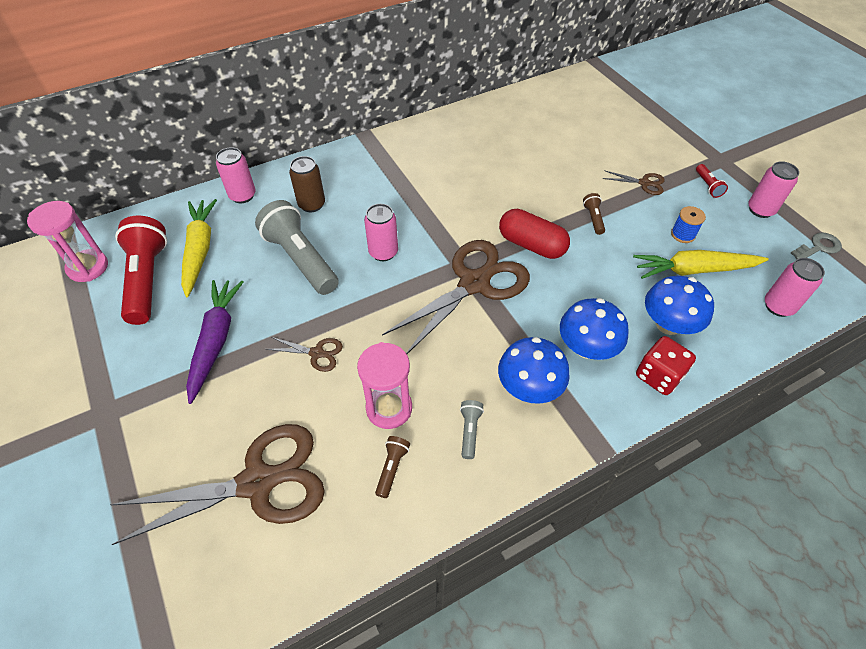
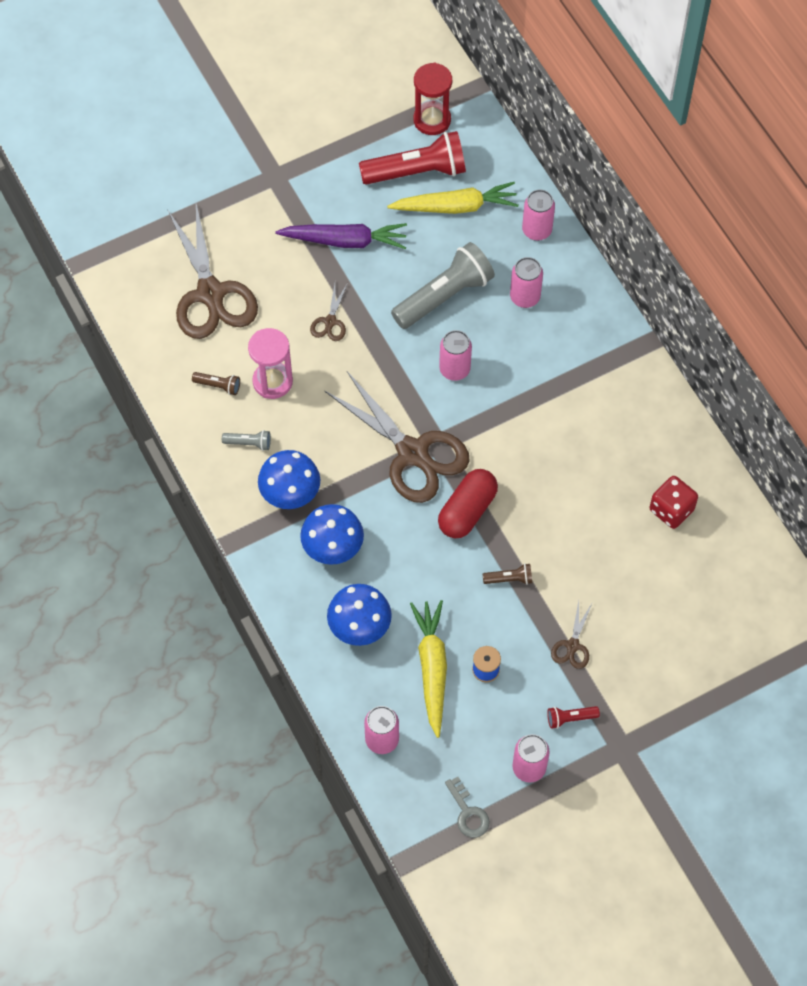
camera: 90 degrees right, 10 degrees up
(88, 267) = (432, 120): pink hourglass -> red hourglass
(312, 204) = (525, 297): brown can -> pink can
(658, 376) = (300, 604): red dice -> red dice (671, 510)

